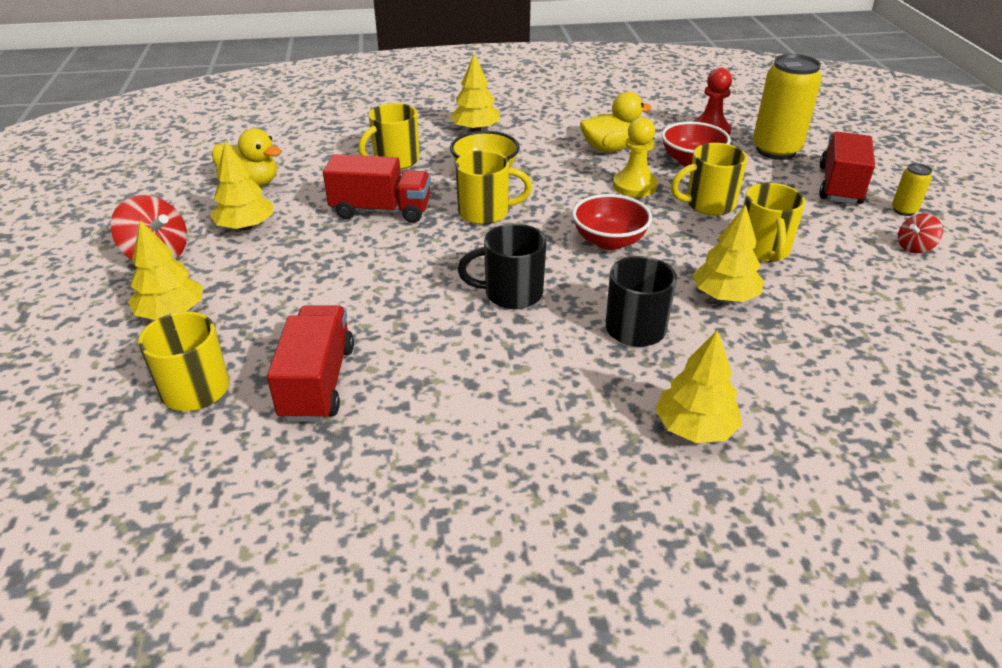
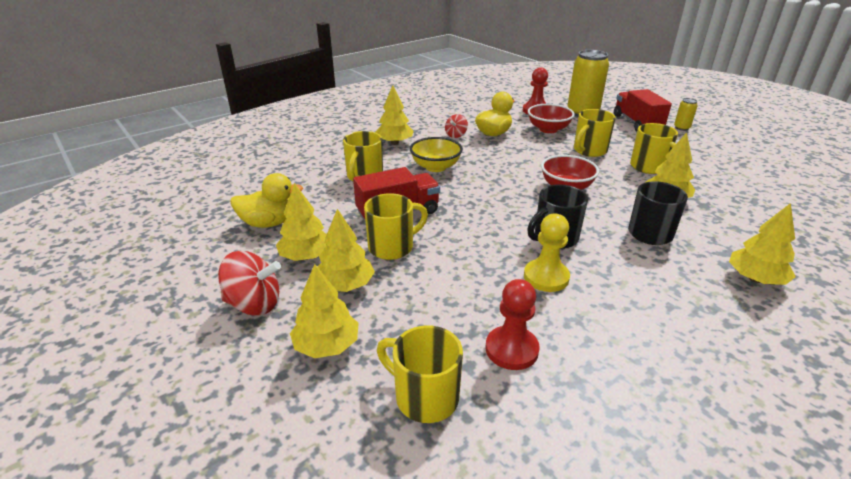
camera: 30 degrees left, 5 degrees down
(247, 266) = (345, 285): none -> yellow tree
(318, 382) = (511, 349): red truck -> red pawn
(486, 213) = (471, 192): yellow mug -> yellow mug (392, 247)
(634, 186) = (536, 151): yellow pawn -> yellow pawn (546, 277)
(914, 247) = (711, 145): red spinning top -> red spinning top (456, 135)

